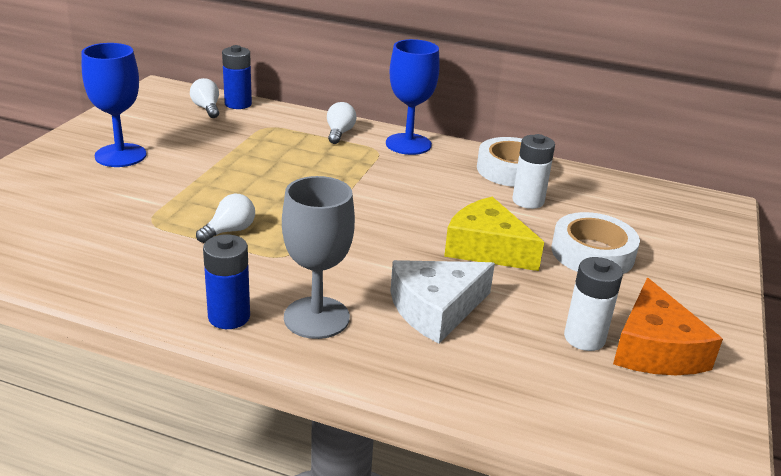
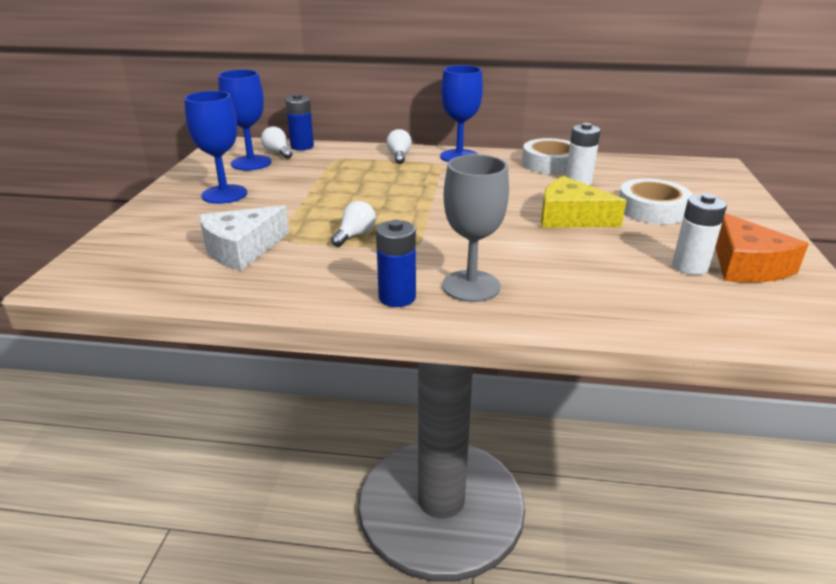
camera: 10 degrees left, 0 degrees up
(171, 118) = (251, 163): none -> blue goblet
(436, 309) = (562, 265): white cheese -> white cheese (242, 249)

